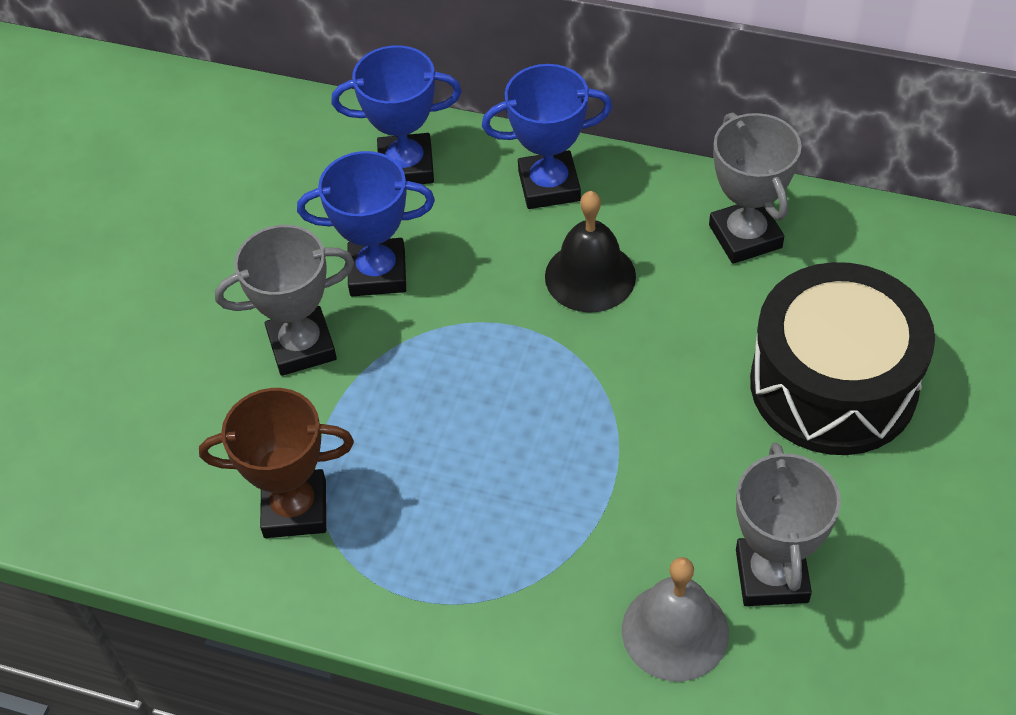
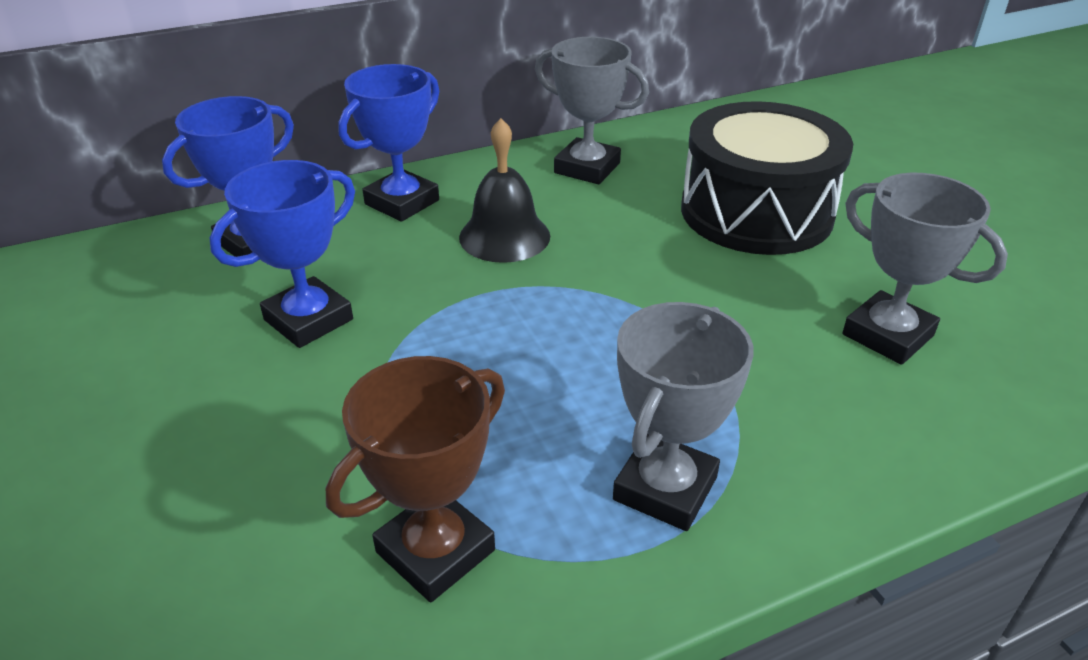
camera: 45 degrees left, 15 degrees down
(302, 346) = (287, 411): grey trophy -> grey trophy (665, 488)
(675, 631) = (885, 414): grey bell -> none

